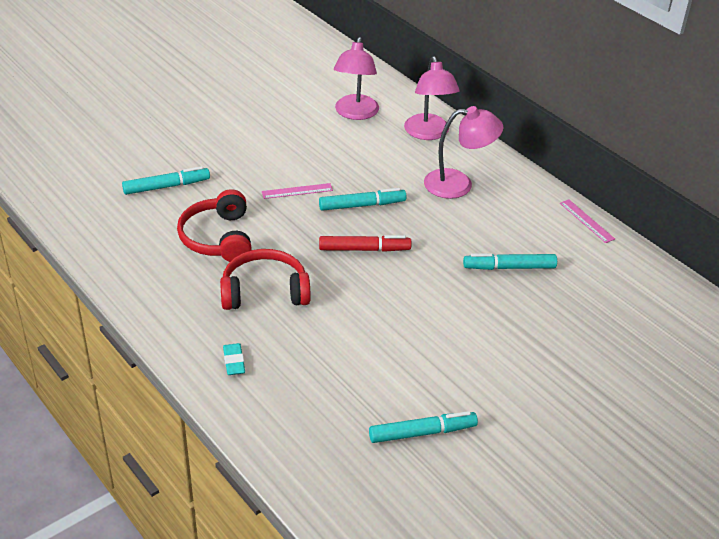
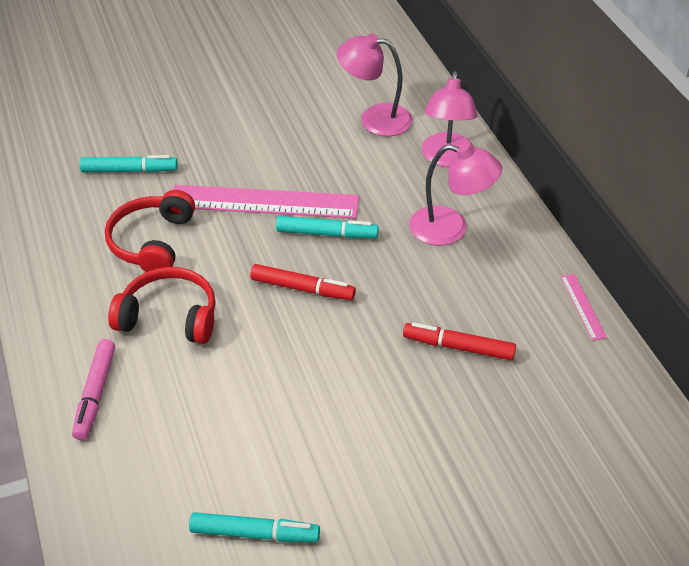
camera: 20 degrees right, 5 degrees up
(234, 361) = (95, 394): turquoise eraser -> pink marker
(297, 191) = (264, 202): pink ruler -> pink ruler, size x2.34
(355, 113) = (375, 119): pink lamp -> pink lamp turned 75 degrees clockwise
(509, 267) = (458, 347): turquoise marker -> red marker

